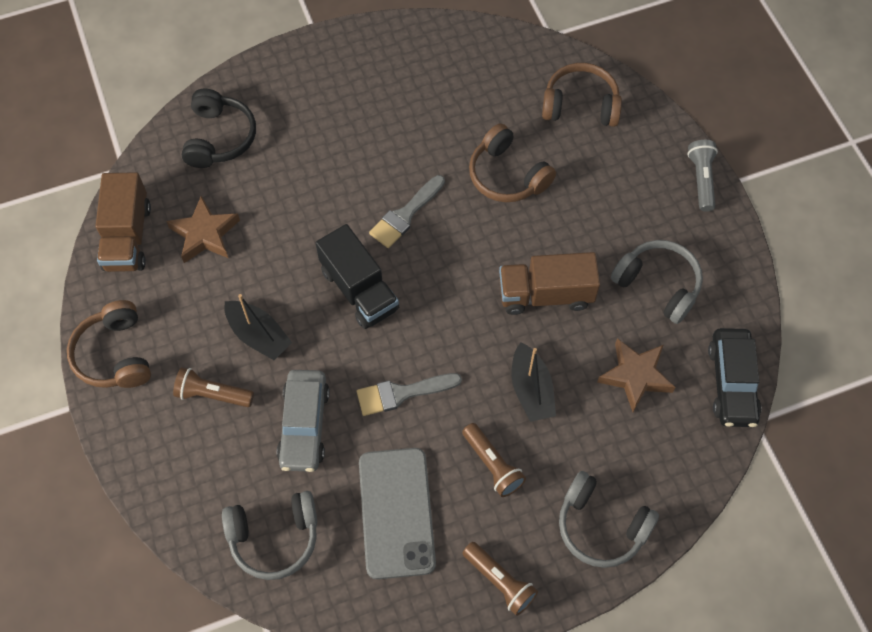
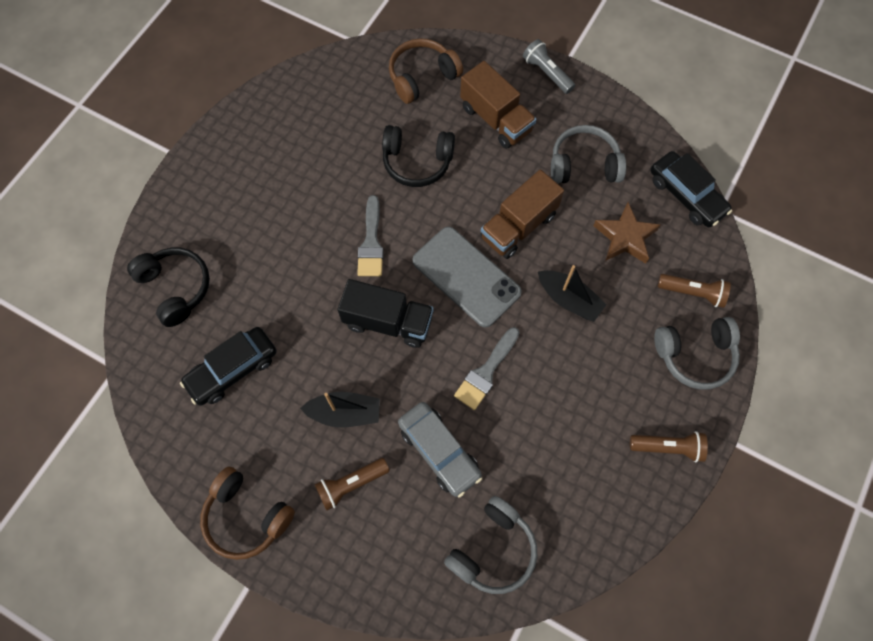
camera: 40 degrees left, 5 degrees up
(128, 237) = (172, 419): brown truck -> brown truck (496, 119)
(205, 234) = (232, 369): brown star -> black car
(397, 512) = (559, 459): grey phone -> grey phone (466, 276)
(492, 465) = (591, 371): brown flashlight -> brown flashlight (692, 292)
(507, 175) = (417, 162): brown headphones -> black headphones

